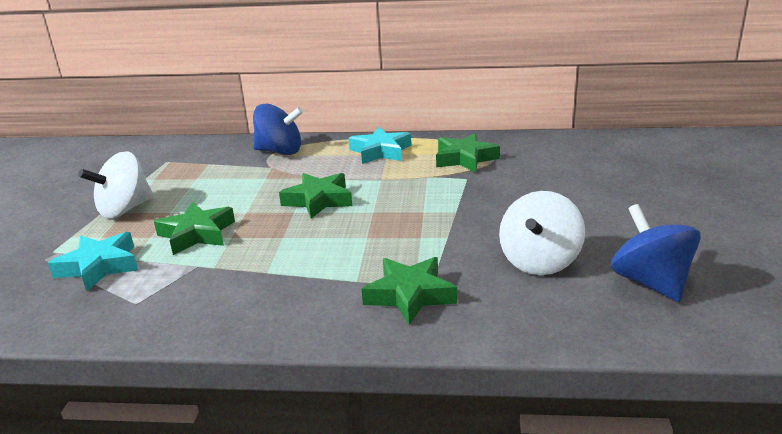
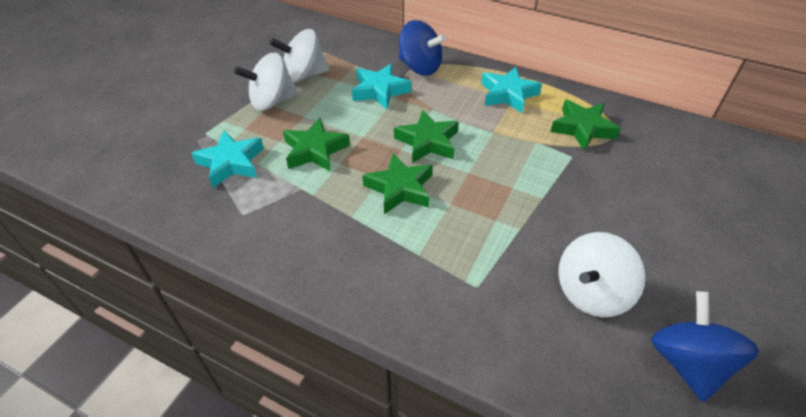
camera: 20 degrees right, 20 degrees up
(152, 183) = (304, 75): none -> white spinning top
(246, 176) = (380, 91): none -> turquoise star
(410, 295) = (456, 290): green star -> green star (400, 188)

